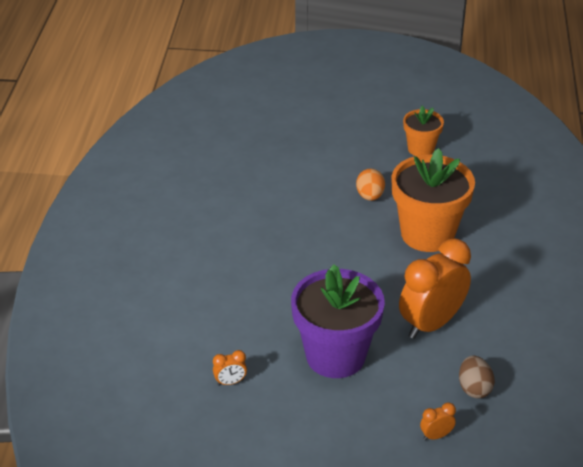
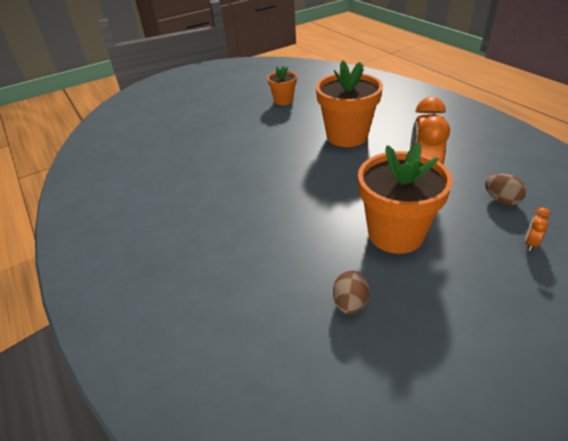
camera: 35 degrees left, 0 degrees up
(230, 382) = (350, 303): orange clock -> brown egg
(335, 356) = (395, 234): purple flower pot -> orange flower pot
(370, 196) = (286, 134): orange egg -> none

